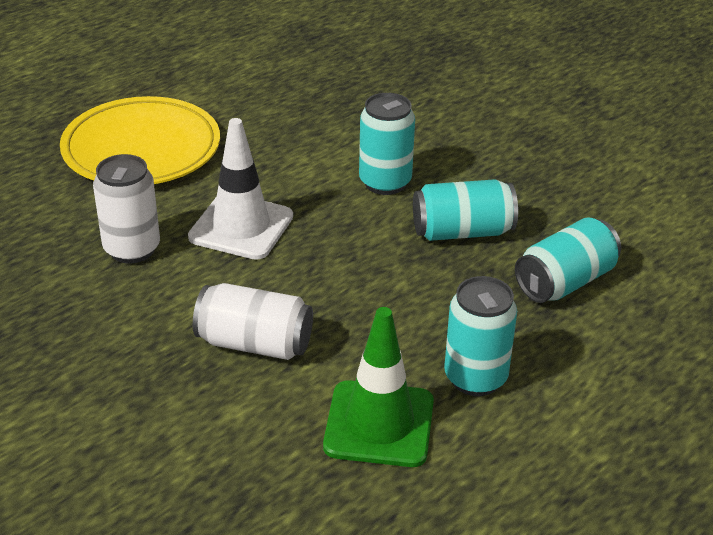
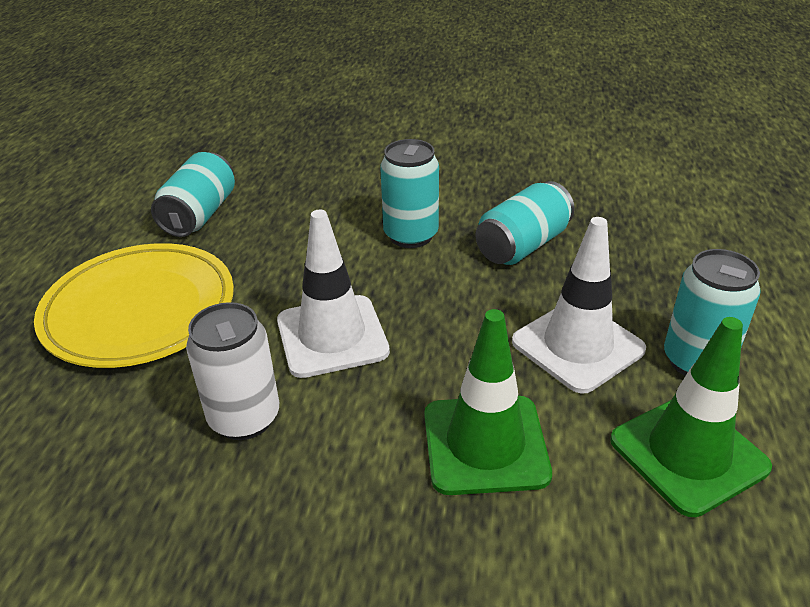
camera: 35 degrees left, 0 degrees up
(254, 343) = (485, 444): white can -> green traffic cone
(401, 321) = (577, 346): none -> white traffic cone
(565, 282) = (645, 246): turquoise can -> turquoise can (199, 215)

